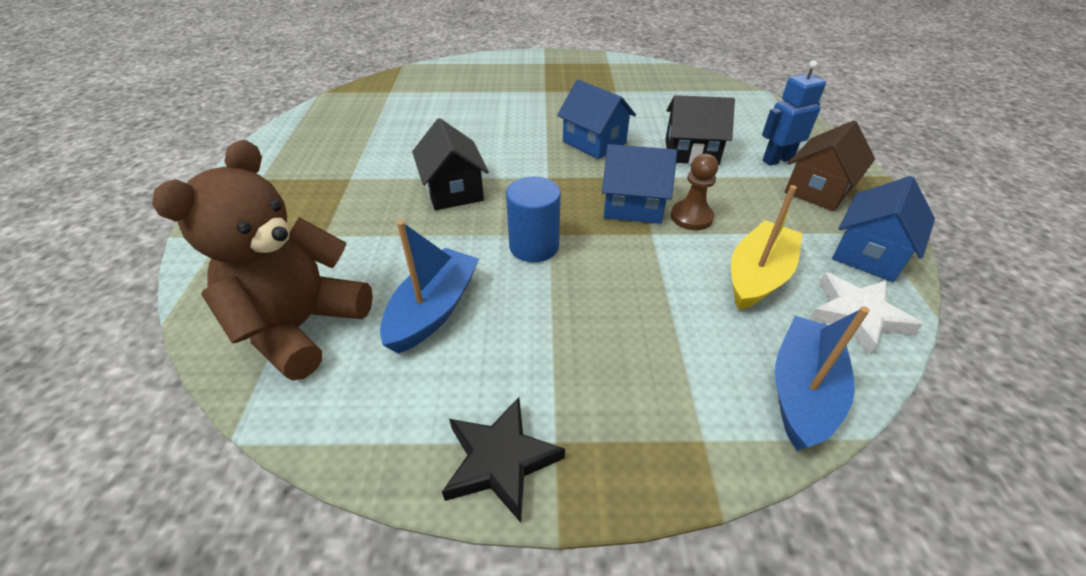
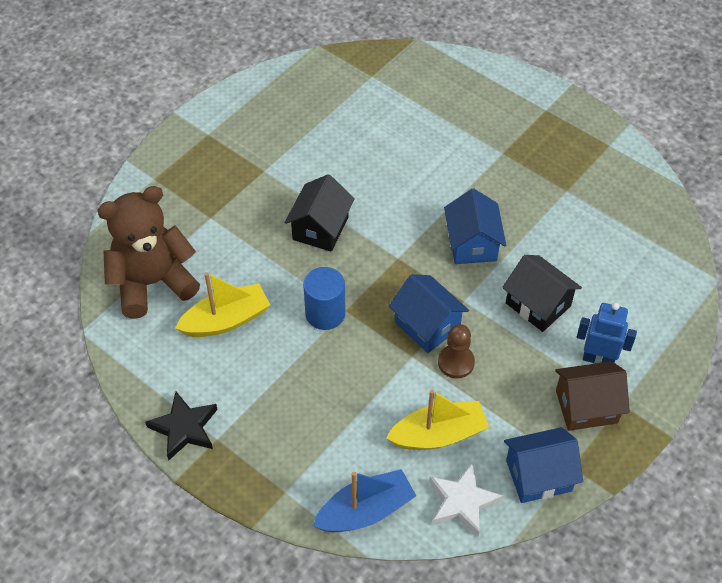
camera: 40 degrees right, 10 degrees up
(434, 310) = (226, 320): blue boat -> yellow boat

